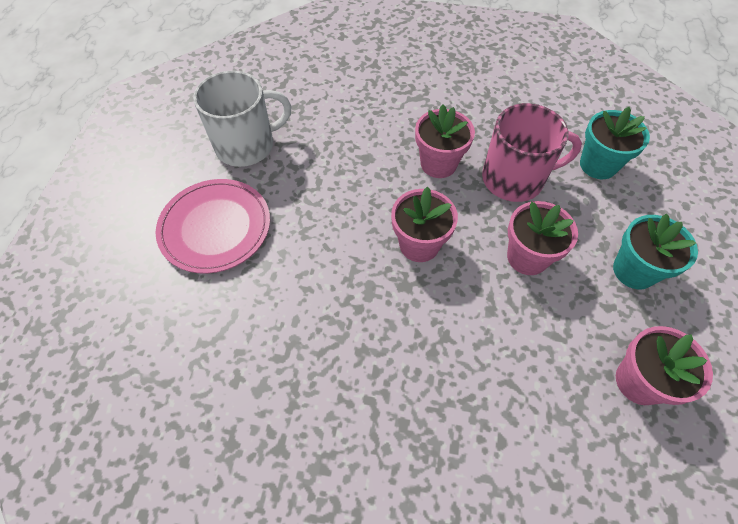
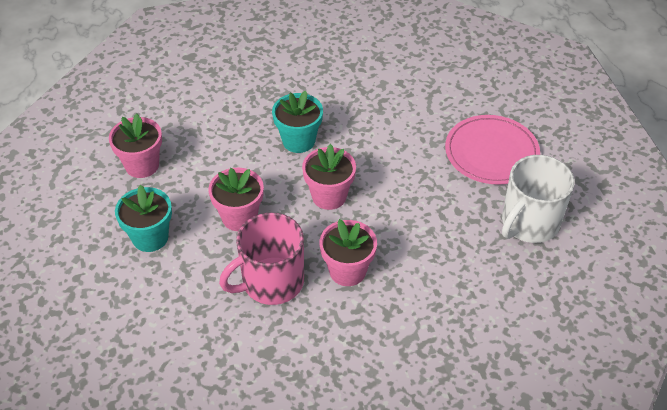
camera: 155 degrees right, 10 degrees down
(598, 165) = (193, 328): turquoise flower pot -> turquoise flower pot (298, 141)

